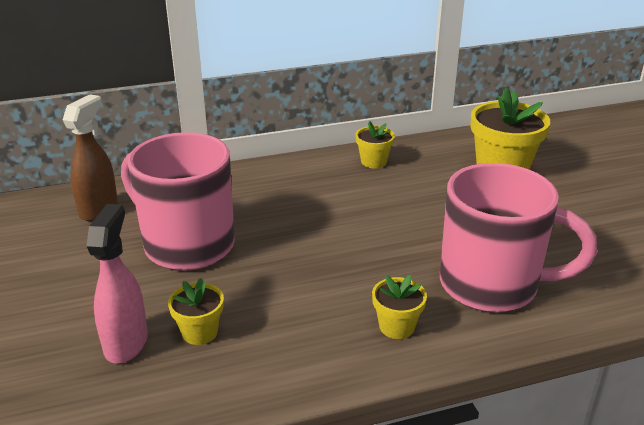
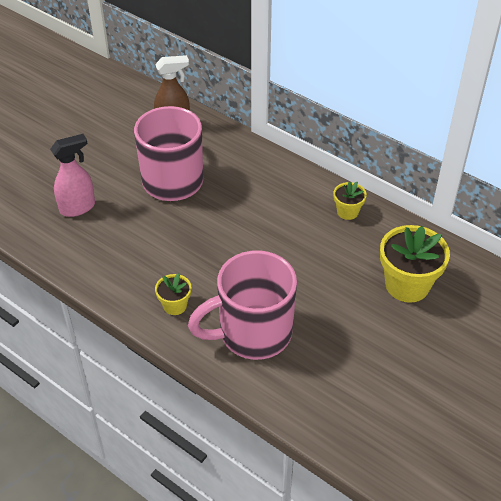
camera: 55 degrees right, 15 degrees up
(200, 332) = (106, 229): yellow flower pot -> none
(492, 285) = (252, 333): pink mug -> pink mug turned 90 degrees clockwise

